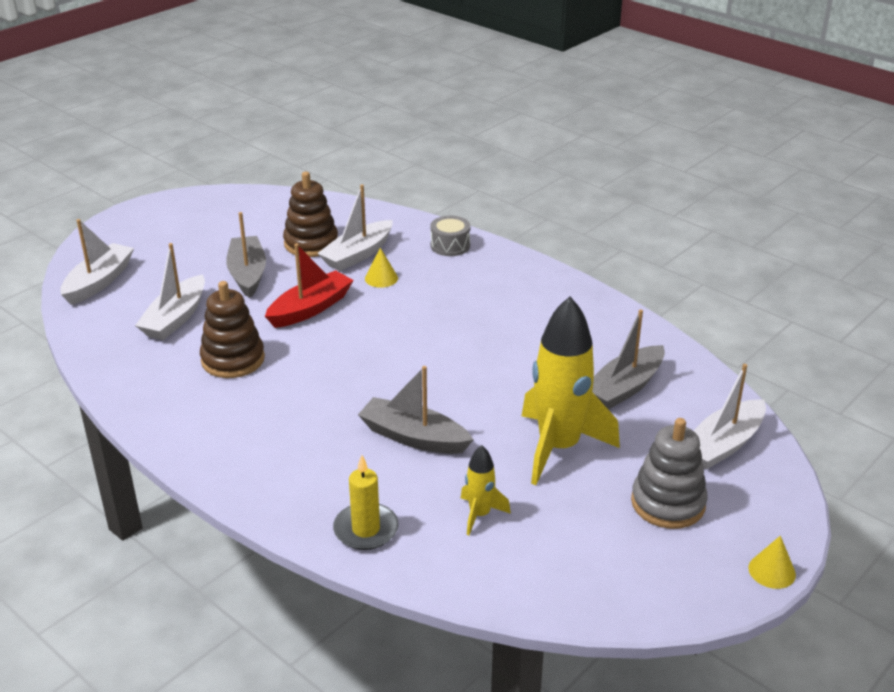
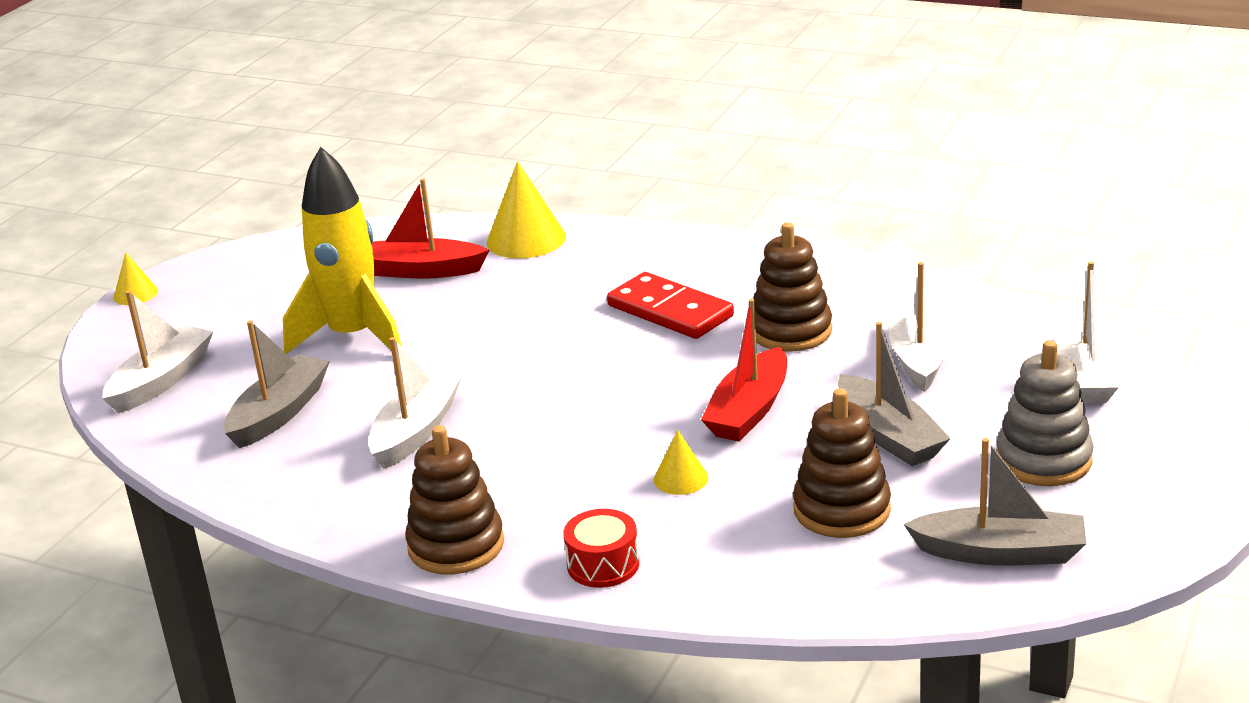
camera: 165 degrees right, 5 degrees down
(299, 402) = (670, 311): none -> red domino
(358, 254) = (747, 509): white boat -> white boat (416, 431)
(366, 529) = (526, 239): yellow candle -> yellow cone
(413, 437) = (519, 310): grey boat -> grey boat (1000, 552)
(450, 246) = (603, 565): grey drum -> red drum
(480, 515) = (422, 271): yellow rocket -> red boat
(524, 272) = (456, 545): none -> brown stacking toy
(668, 503) = (231, 318): grey stacking toy -> grey stacking toy (1043, 460)

